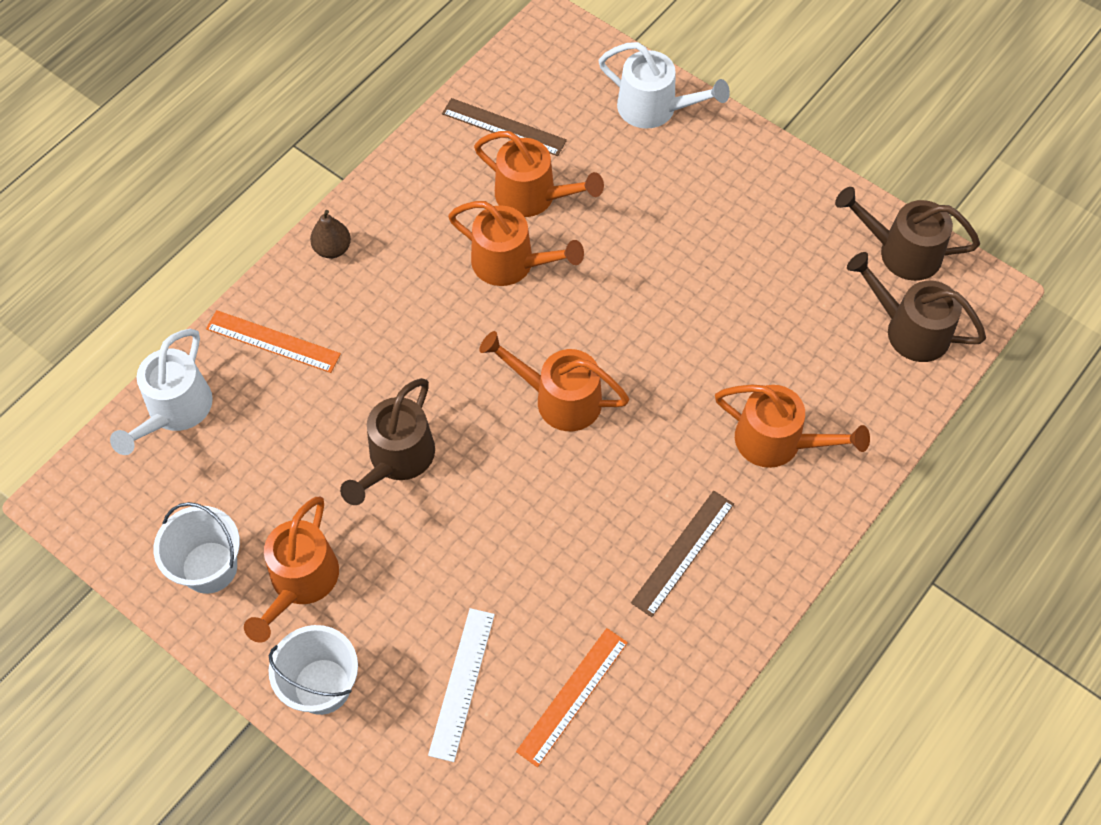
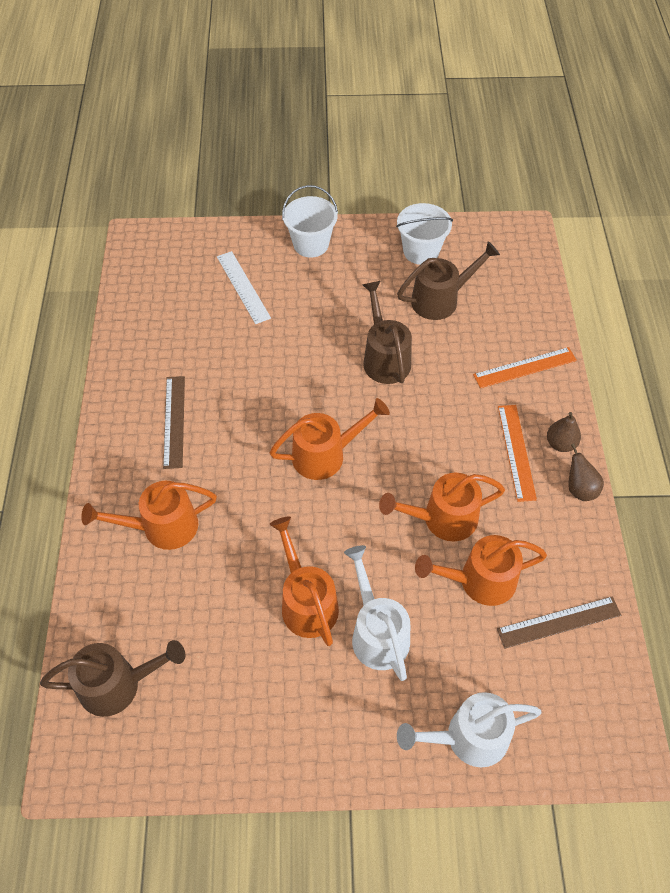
camera: 140 degrees right, 5 degrees down
(174, 412) = (528, 299): white watering can -> white watering can (377, 632)
(300, 583) = (369, 273): orange watering can -> orange watering can (306, 601)
(365, 202) = (579, 489): none -> brown pear
(572, 696) = (180, 317): orange ruler -> orange ruler (516, 452)
(900, 252) = (166, 754): brown watering can -> brown watering can (441, 299)

